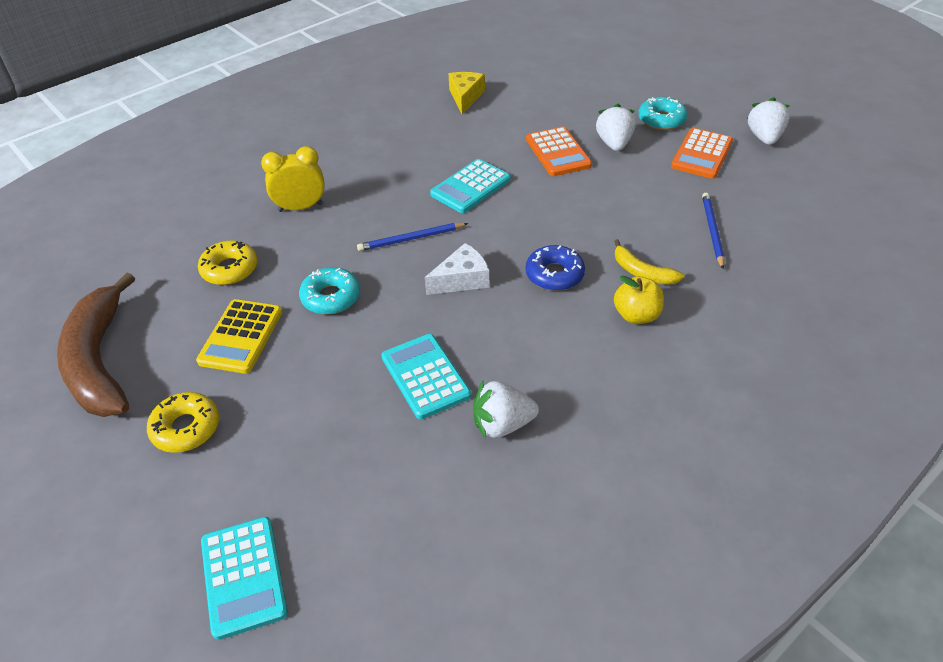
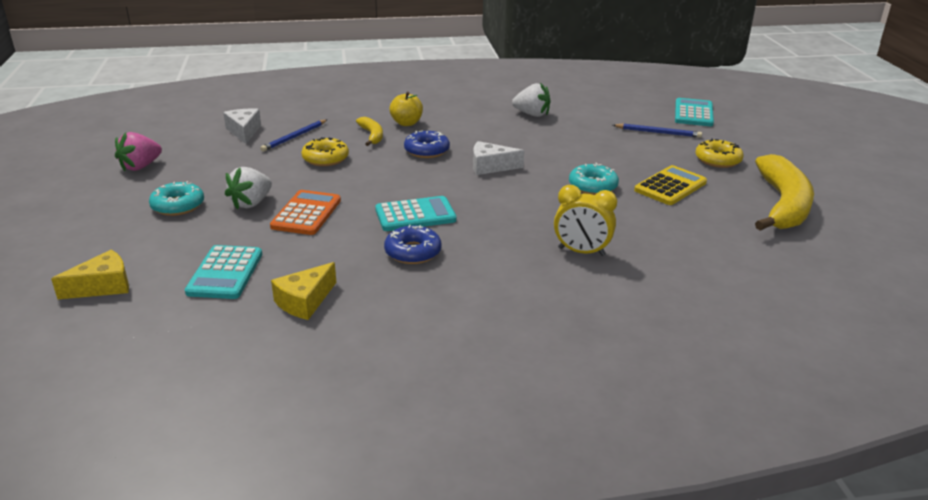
camera: 150 degrees left, 15 degrees down
(100, 361) = (782, 205): brown banana -> yellow banana
(230, 269) = (668, 227): yellow donut -> yellow donut (325, 158)
(411, 239) = (503, 198): blue pencil -> blue pencil (658, 132)
(425, 376) = (557, 138): turquoise calculator -> turquoise calculator (225, 273)
(435, 154) = (413, 252): none -> blue donut
(596, 61) = (103, 286): none -> yellow cheese
(702, 154) = (206, 173): orange calculator -> none
(764, 137) = (140, 166): white strawberry -> pink strawberry
(771, 215) = (244, 131): none -> white cheese

